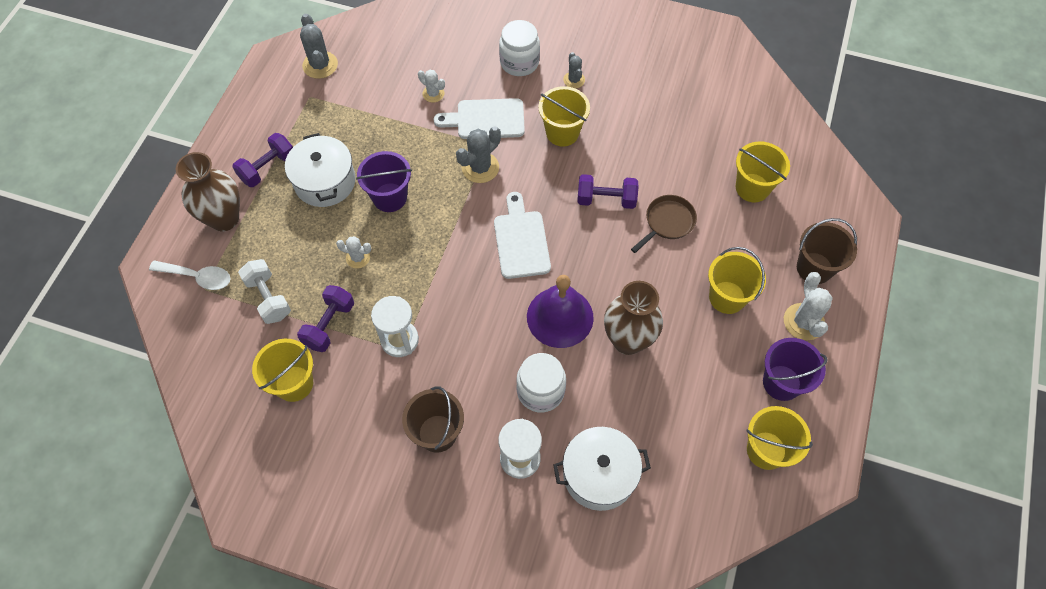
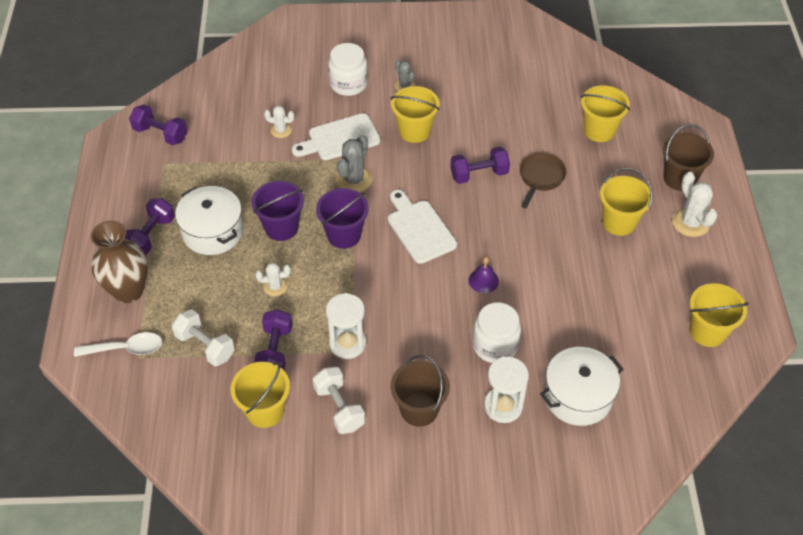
camera: 20 degrees left, 10 degrees down
(320, 65) = (160, 134): grey cactus -> purple dumbbell
(363, 405) = (339, 408): none -> white dumbbell
(560, 317) = (483, 280): purple bell -> purple bell, size x0.48
(628, 340) = (551, 281): brown vase -> none
(781, 382) = (695, 275): purple bucket -> purple bucket (344, 235)

